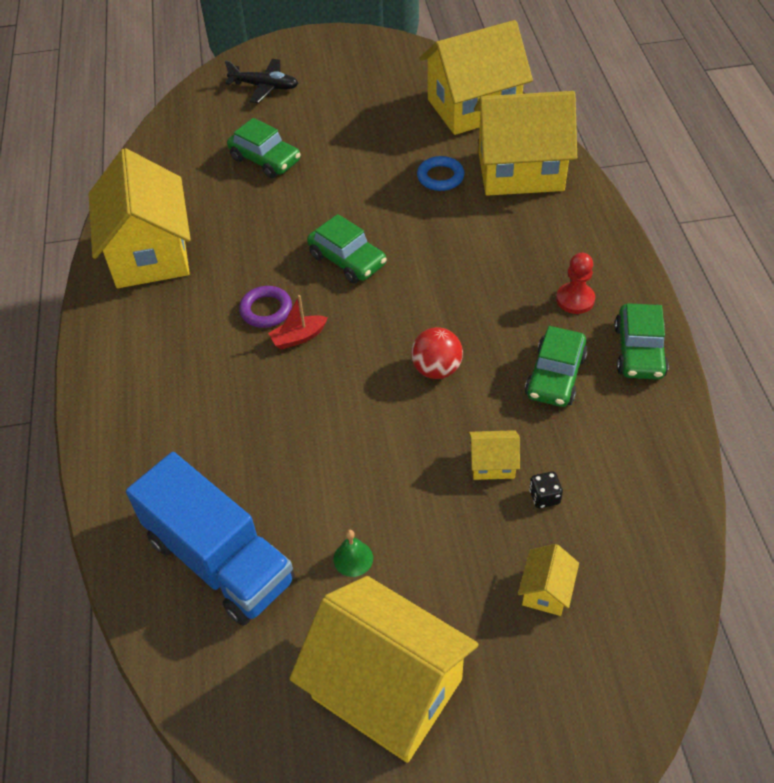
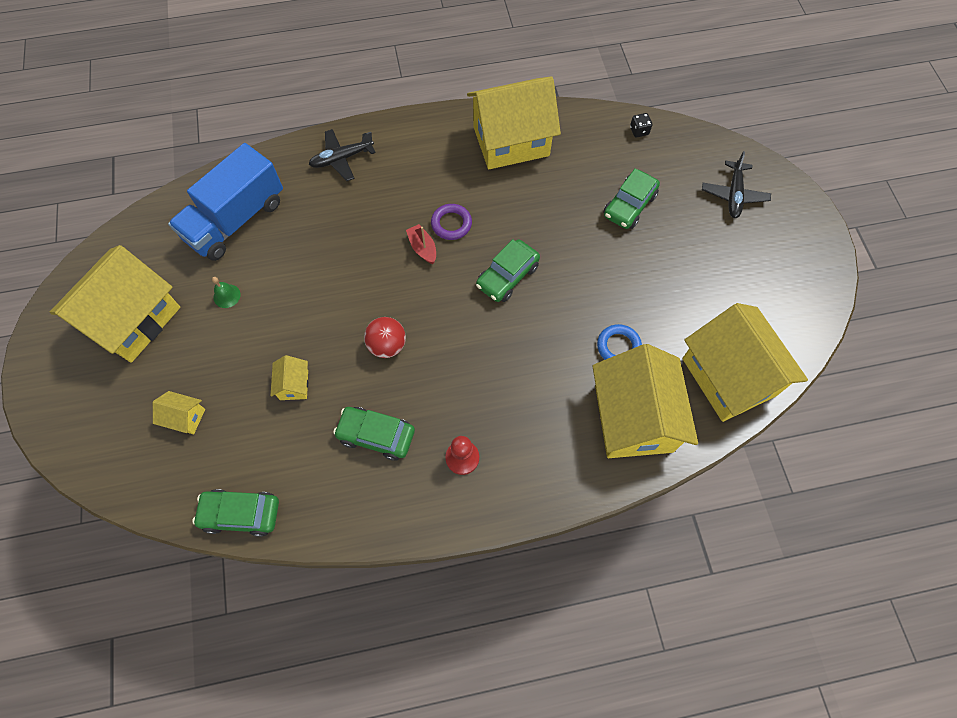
camera: 85 degrees right, 15 degrees up
(134, 431) = (341, 159): none -> black plane
(544, 497) = (261, 420): black dice -> black dice (639, 131)
(639, 351) = (400, 508): green car -> green car (241, 514)

